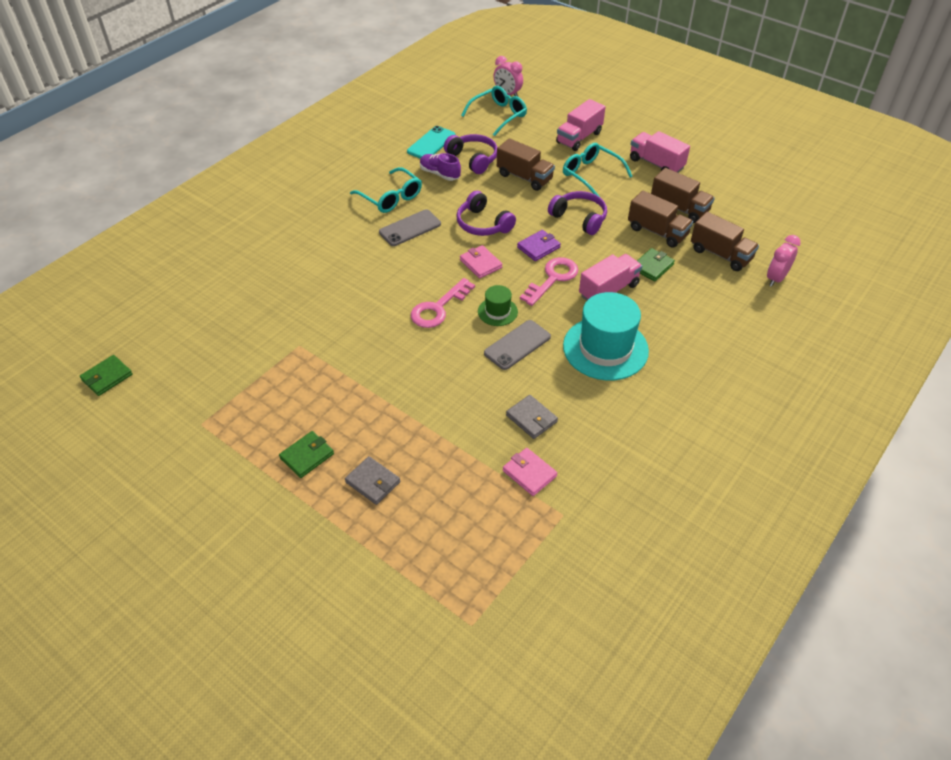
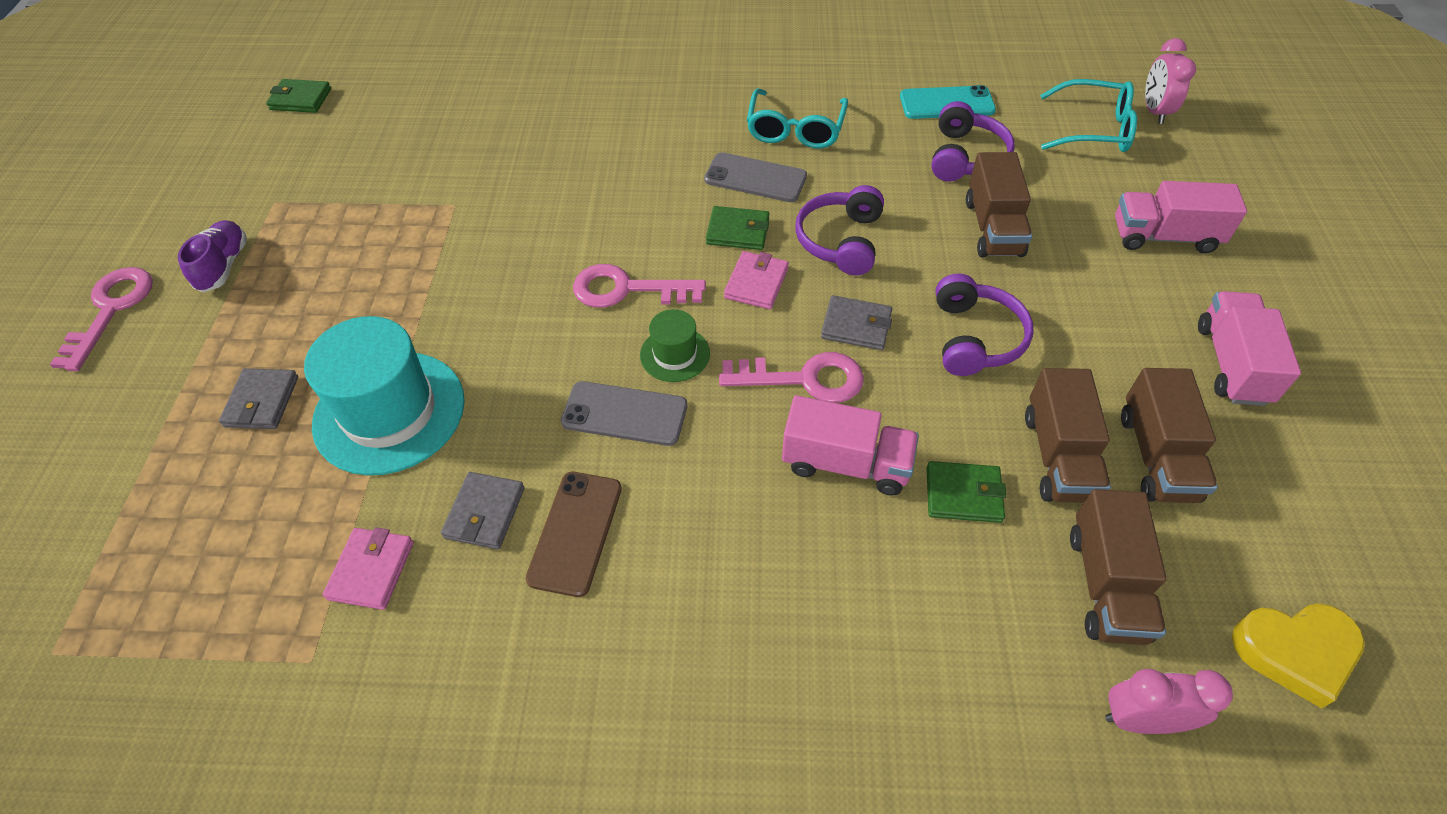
camera: 55 degrees right, 5 degrees up
(216, 535) = (110, 310): none -> pink key
(307, 456) = (273, 316): green wallet -> green wallet (738, 231)
(440, 174) = (894, 145): purple shoe -> purple shoe (224, 266)
(538, 247) = (856, 326): purple wallet -> grey wallet
(570, 391) = (575, 532): none -> brown phone
(591, 175) = (1095, 298): turquoise glasses -> none
(605, 348) = (707, 530): turquoise hat -> turquoise hat (389, 412)
(779, 228) = (1295, 652): none -> yellow heart

